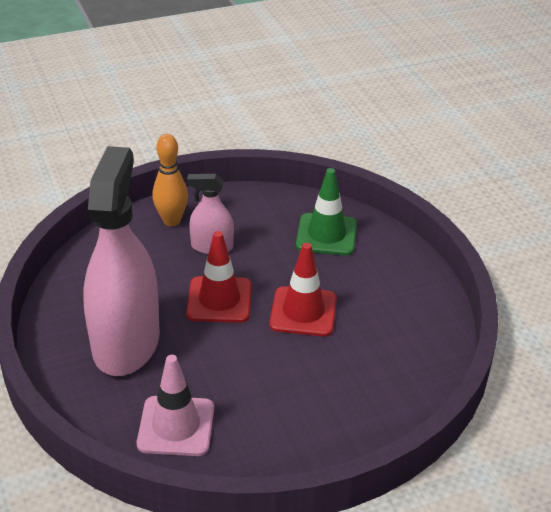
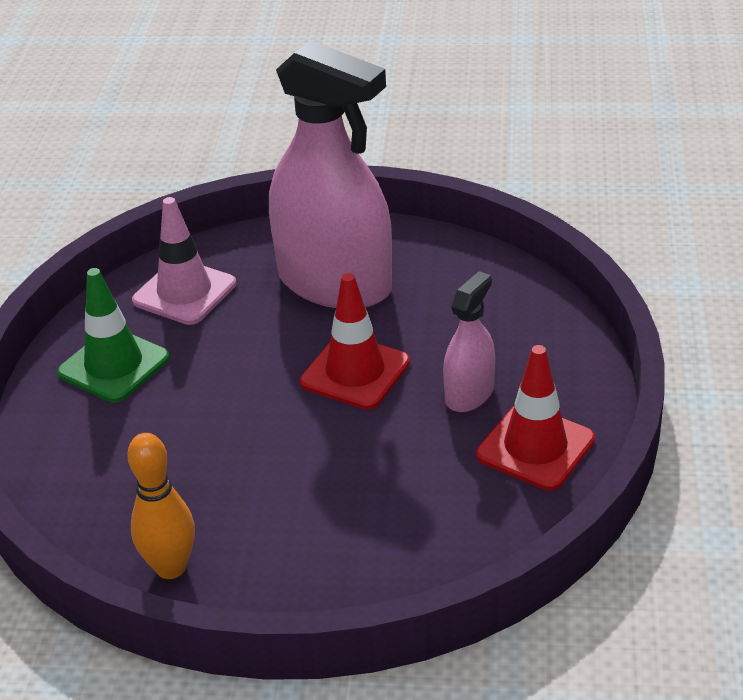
camera: 120 degrees right, 0 degrees up
(171, 221) = (552, 370): orange bowling pin -> orange bowling pin (171, 567)
(303, 312) = (278, 441): red traffic cone -> red traffic cone (535, 447)
(326, 235) = (424, 523): green traffic cone -> green traffic cone (114, 365)

